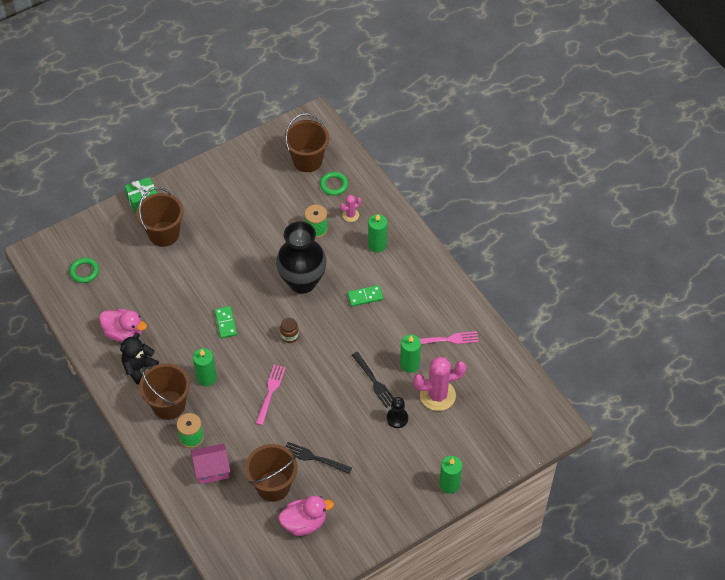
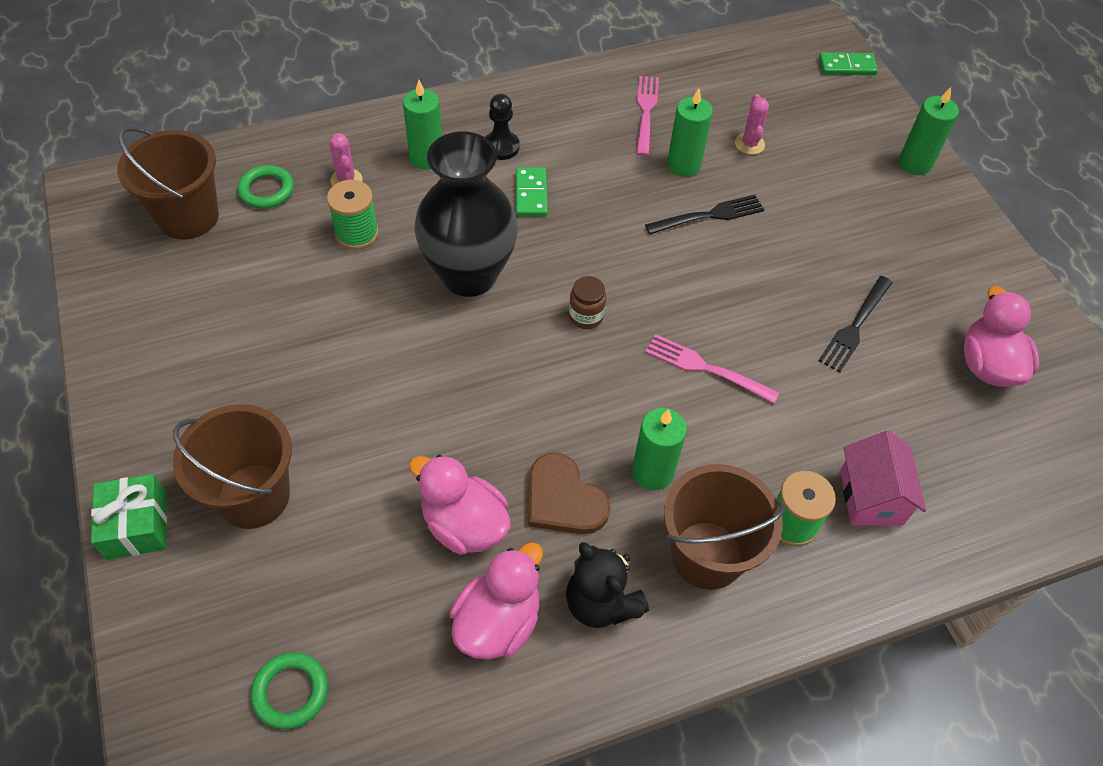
camera: 80 degrees left, 0 degrees up
(165, 311) = (464, 524): none -> pink duck
(185, 345) = (563, 499): none -> brown heart
(225, 323) = (527, 416): green domino -> green domino (847, 66)
(273, 486) = (911, 399): brown bucket -> none
(397, 418) = (786, 201): black pawn -> black pawn (501, 146)
(437, 395) = (749, 144): pink cactus -> pink cactus, size x0.50

